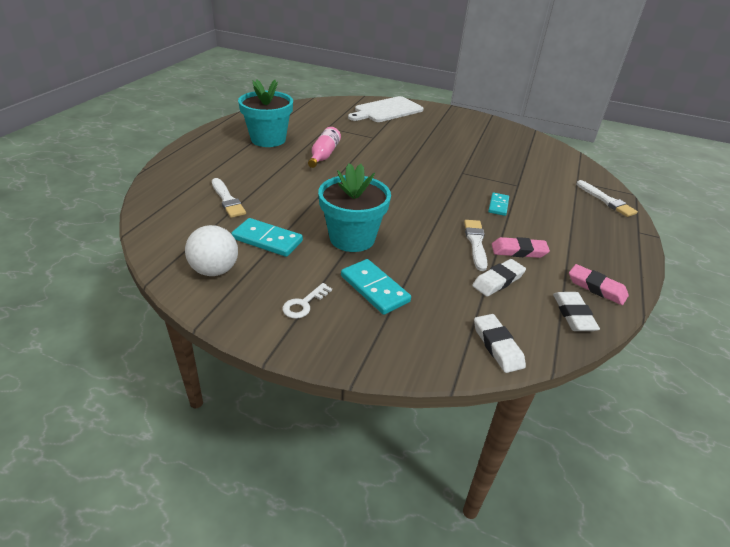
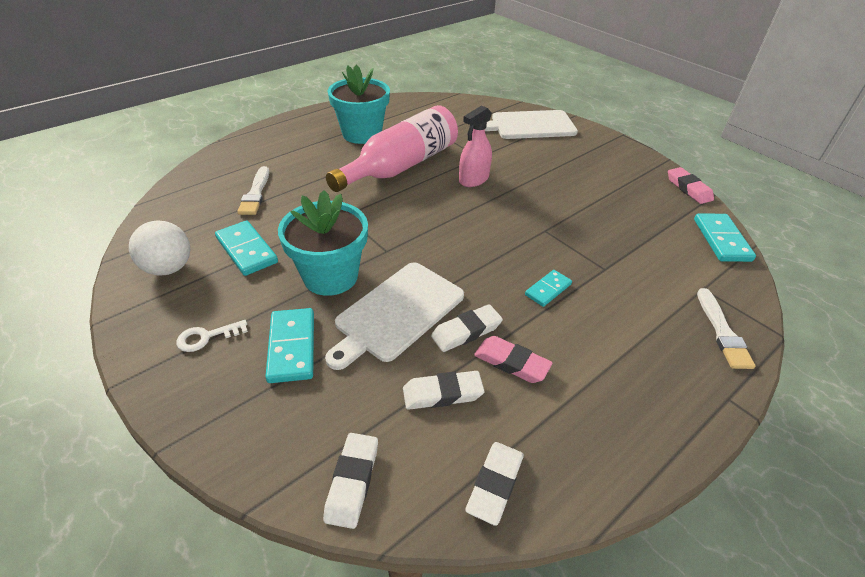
camera: 30 degrees right, 5 degrees up
(324, 155) = (401, 166): pink bottle -> pink bottle, size x1.90
(385, 152) = (473, 179): none -> pink spray bottle
(422, 246) = (397, 313): none -> white cutting board
(475, 243) = (466, 331): white brush -> white eraser
(562, 153) = (721, 240): none -> turquoise domino
(596, 288) = (569, 459): pink eraser -> pink eraser (688, 189)

